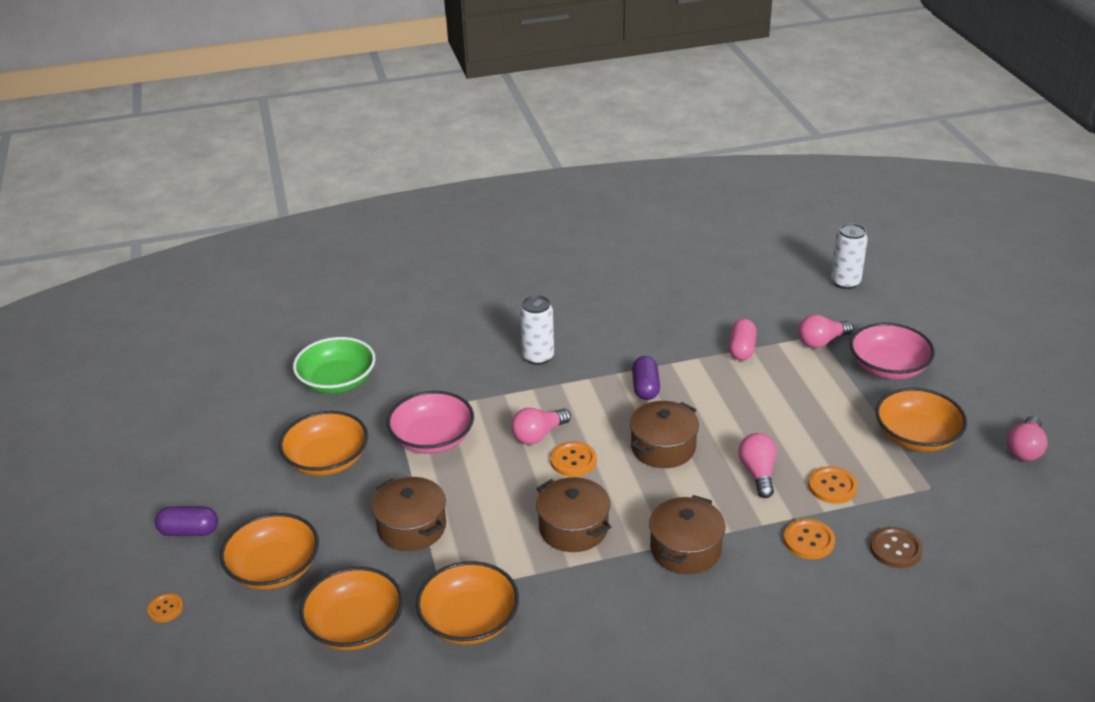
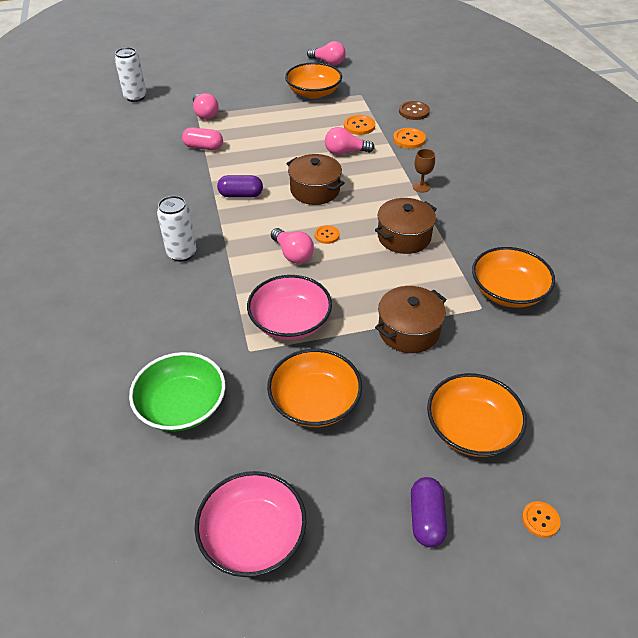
camera: 90 degrees left, 10 degrees up
(355, 626) = (528, 361): orange bowl -> none
(573, 460) = (327, 235): orange button -> orange button, size x0.66
(685, 549) = (421, 187): brown pot -> brown goblet
(888, 367) = (241, 93): pink bowl -> pink bowl (253, 536)

